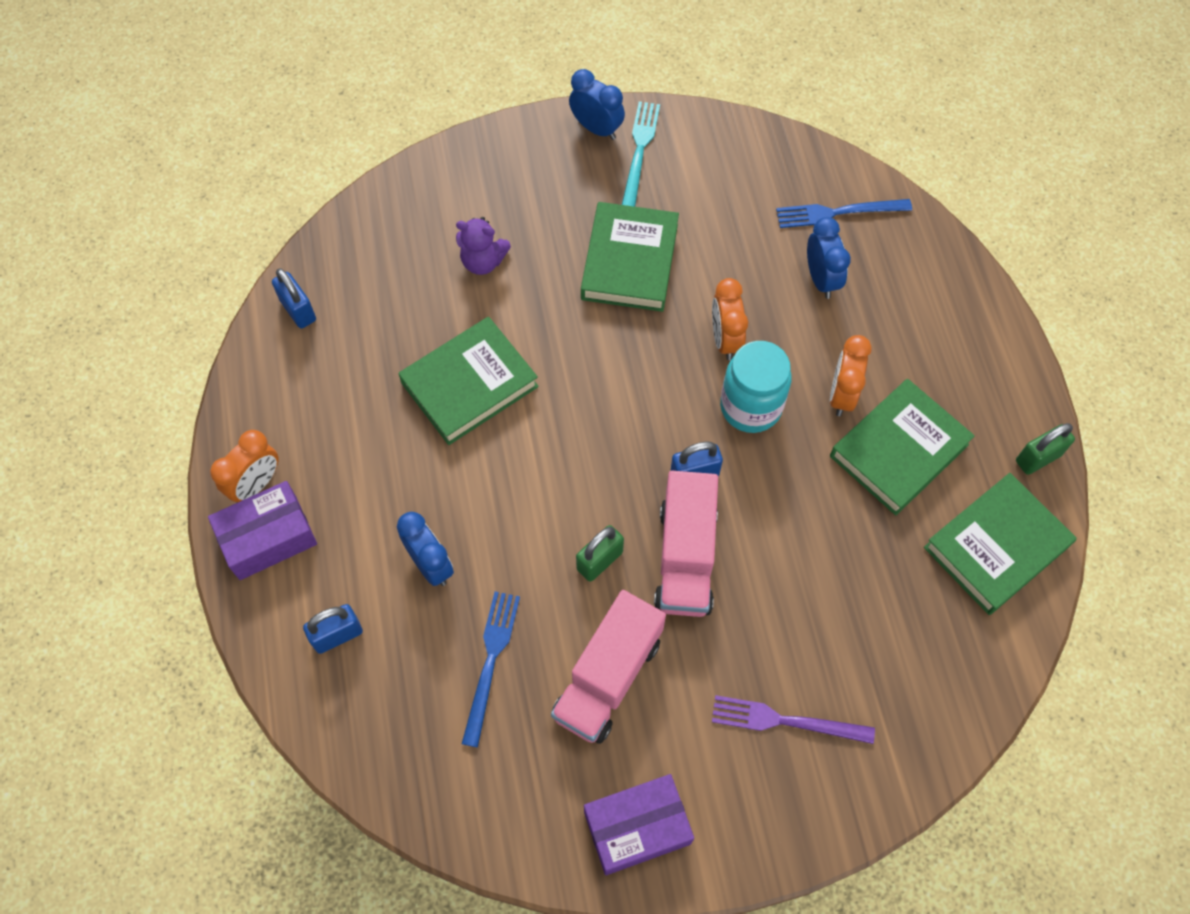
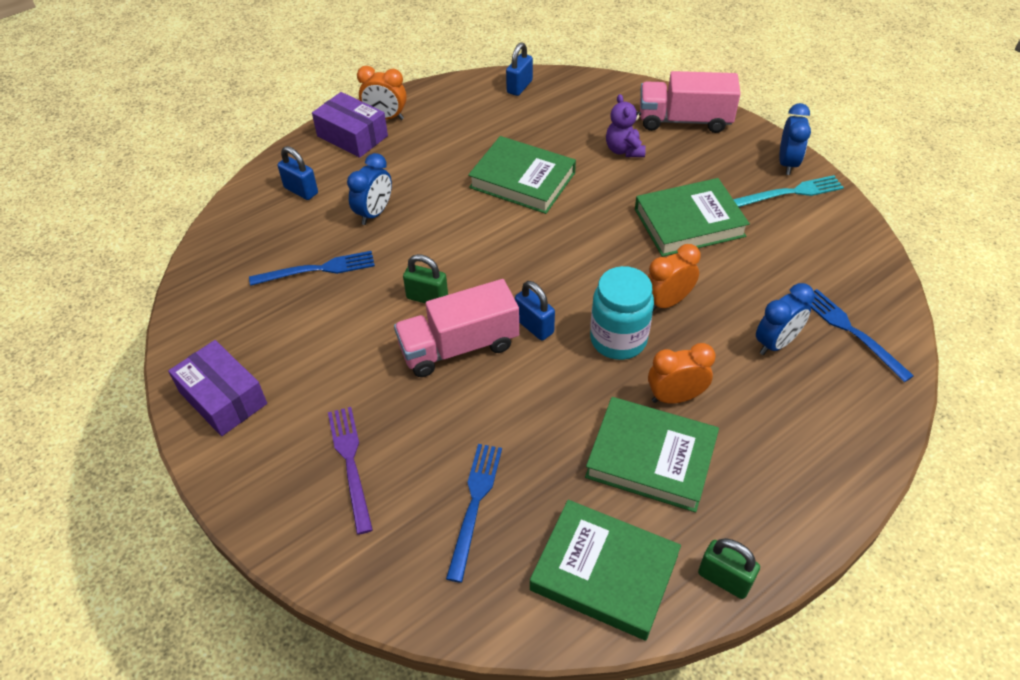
camera: 65 degrees right, 15 degrees down
(608, 677) = (336, 337): pink truck -> pink truck (684, 120)
(883, 624) = (474, 505): none -> blue fork

